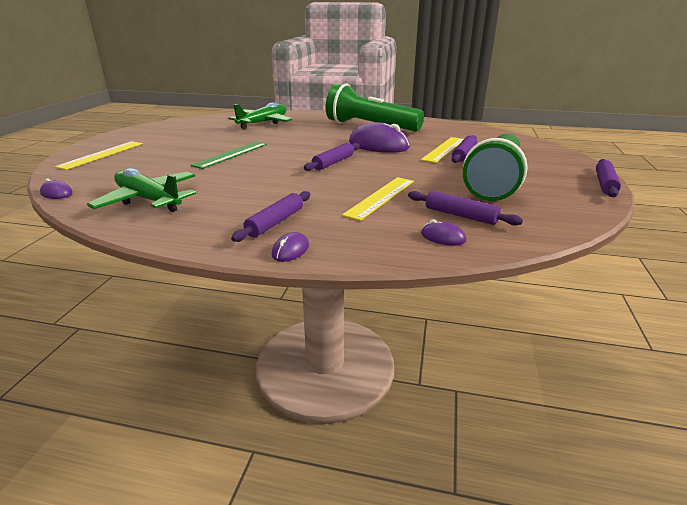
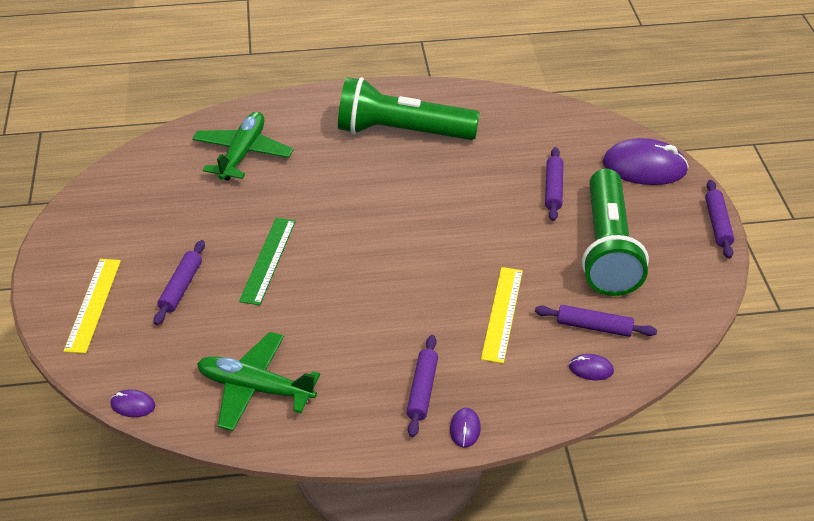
camera: 20 degrees left, 15 degrees up
(333, 162) = (410, 249): purple rolling pin -> purple rolling pin (181, 287)
(378, 145) = (441, 188): purple mouse -> purple mouse (644, 167)
(444, 149) = (525, 180): yellow ruler -> none

